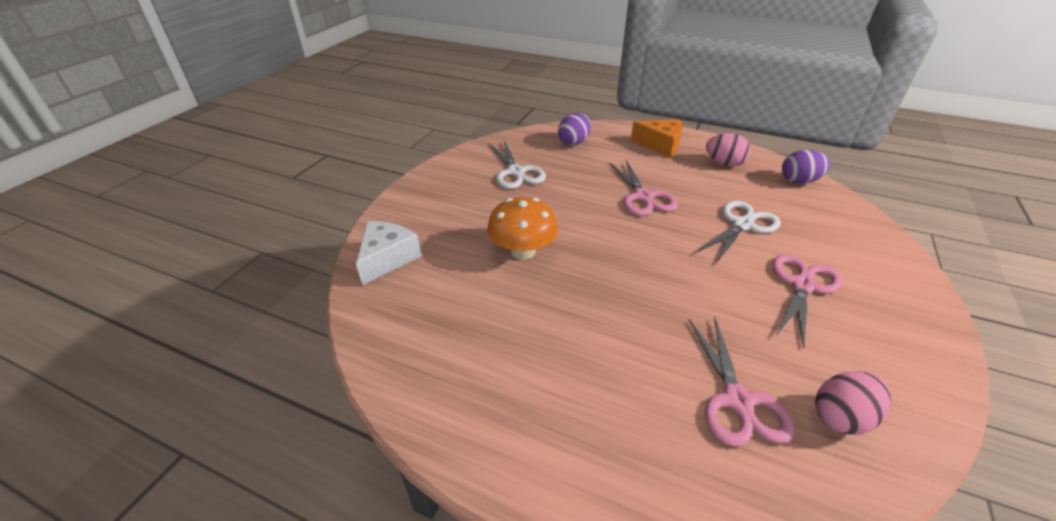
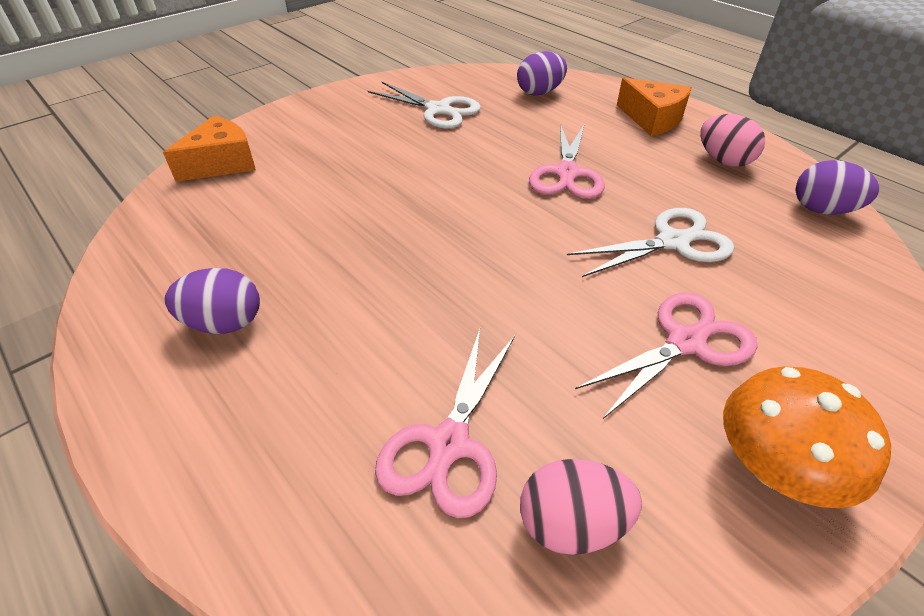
camera: 25 degrees right, 5 degrees up
(387, 258) = (222, 163): white cheese -> orange cheese
(516, 172) = (438, 110): white scissors -> white scissors turned 60 degrees counterclockwise
(516, 381) = (224, 323): none -> purple egg
(522, 251) = (362, 194): orange mushroom -> orange mushroom (775, 467)

